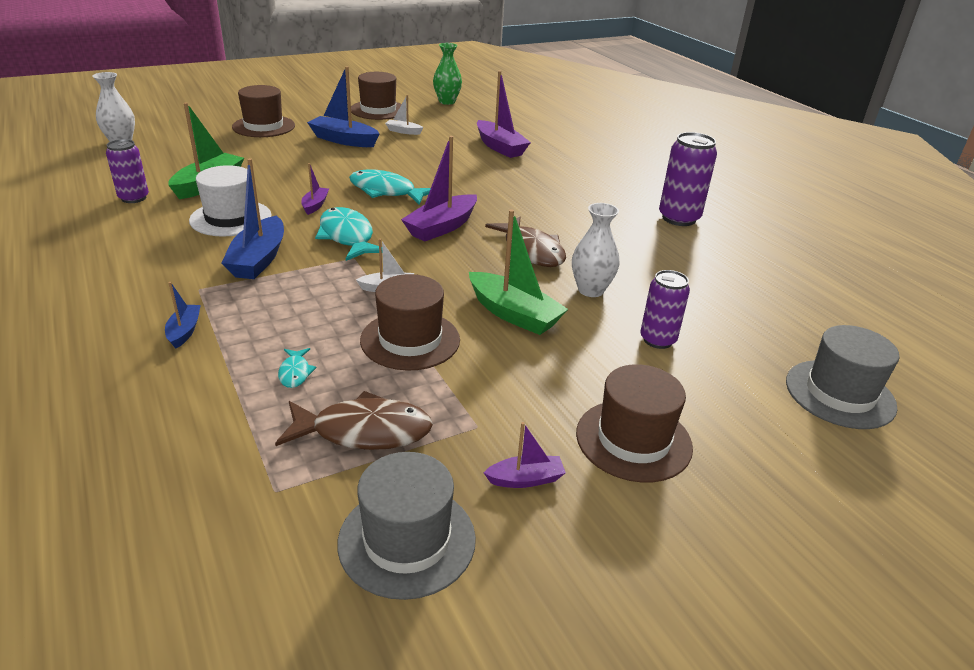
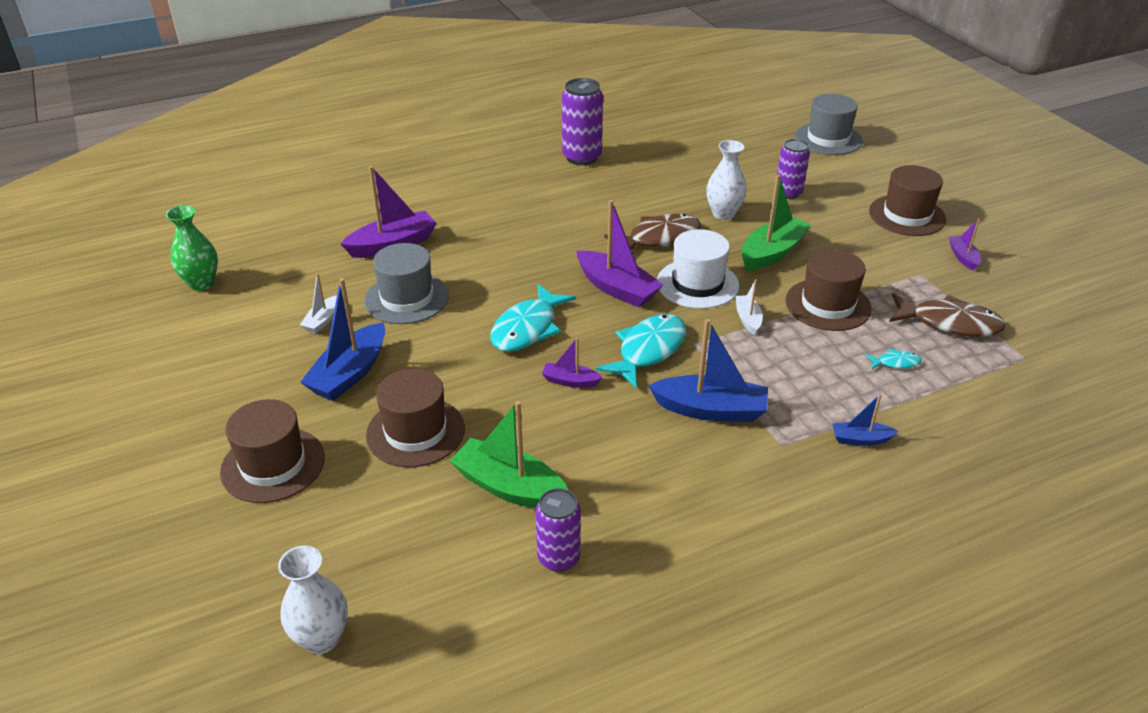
camera: 85 degrees left, 5 degrees up
(230, 218) = (613, 448): white hat -> white hat (697, 284)
(347, 237) = (648, 350): turquoise fish -> turquoise fish turned 150 degrees clockwise
(364, 431) = (949, 323): brown fish -> brown fish turned 105 degrees clockwise
(378, 110) = (222, 347): brown hat -> brown hat (415, 432)
(407, 540) = (1037, 302): grey hat -> grey hat (407, 298)

